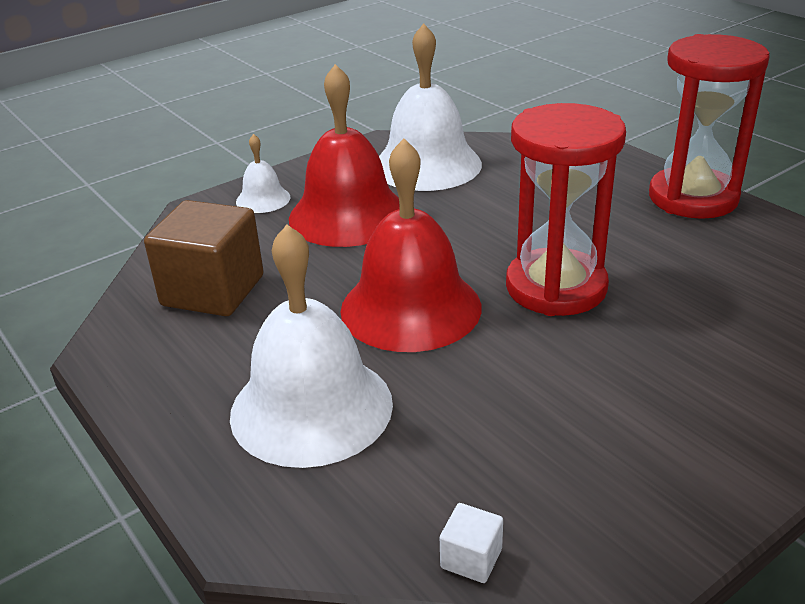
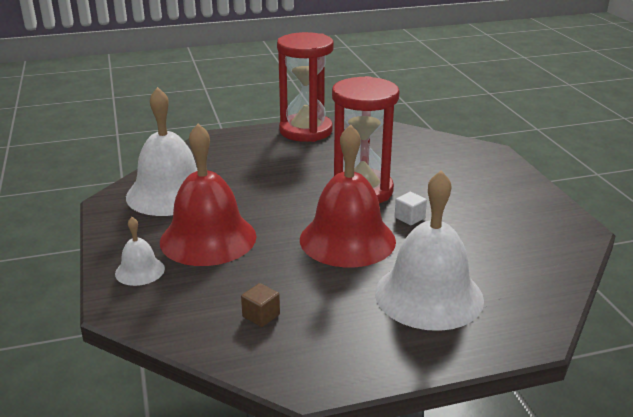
camera: 70 degrees left, 5 degrees down
(213, 291) = (261, 315): brown cube -> brown cube, size x0.42
(471, 558) = (567, 269): white cube -> white cube (409, 218)

